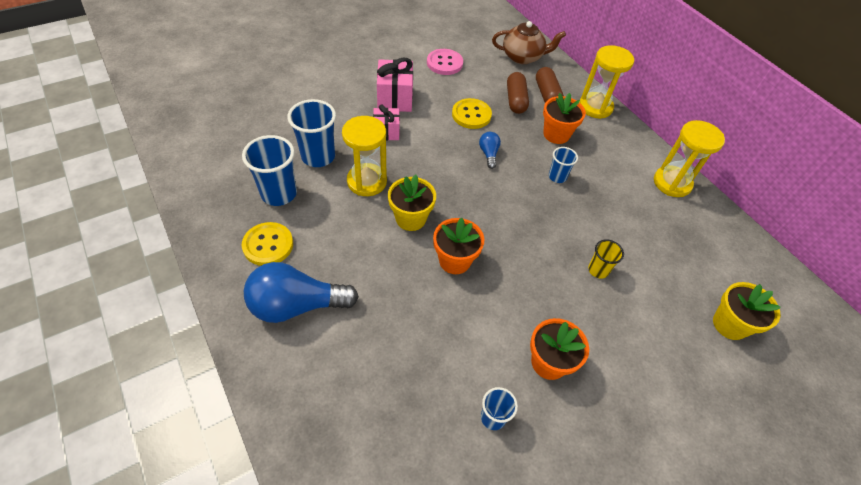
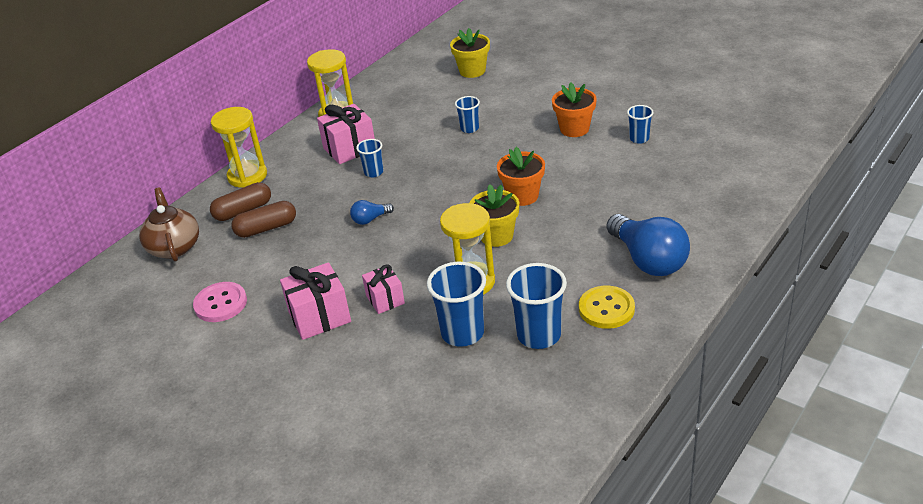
camera: 105 degrees left, 15 degrees down
(471, 115) = (313, 250): yellow button -> none
(556, 134) = (310, 188): orange flower pot -> none
(598, 270) = (469, 128): yellow cup -> blue cup
(606, 174) = (349, 149): none -> pink gift

